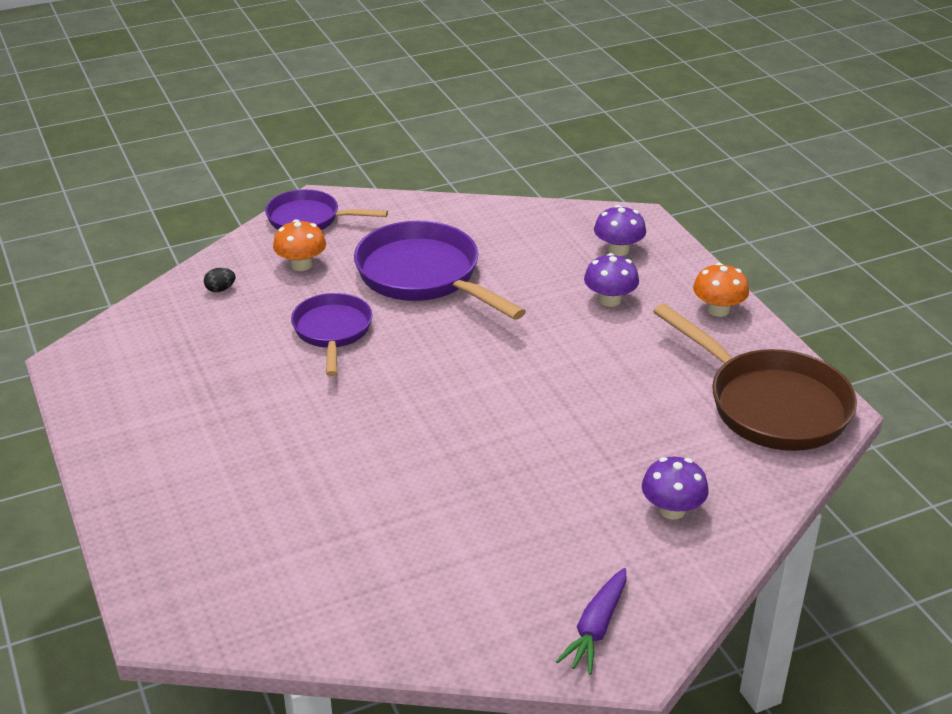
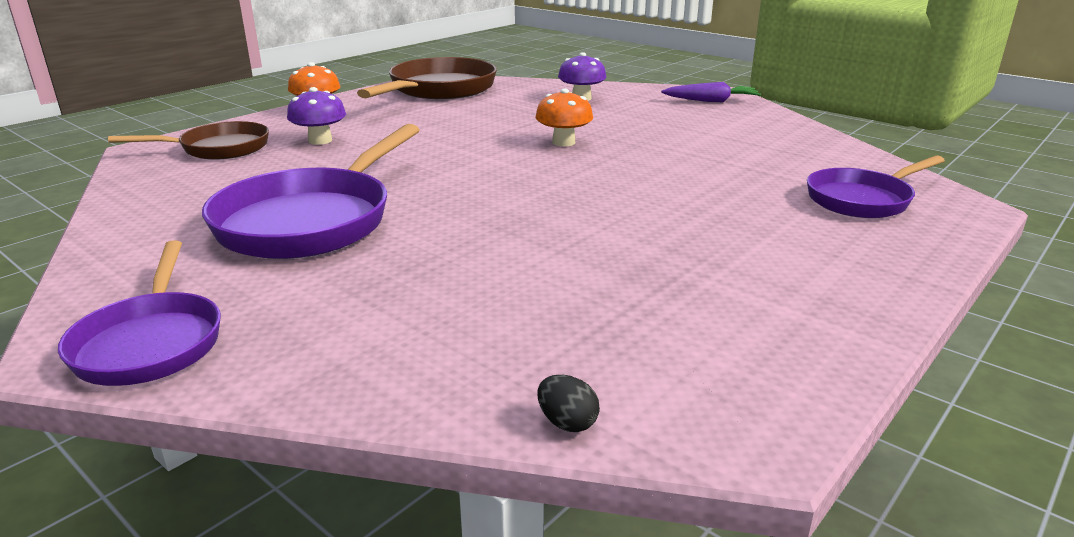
camera: 115 degrees left, 10 degrees down
(220, 289) = (426, 356): black egg -> black egg (567, 423)
(301, 265) = (314, 307): orange mushroom -> orange mushroom (563, 142)
(332, 332) = (473, 243): purple pan -> purple pan (863, 200)
(618, 250) = (218, 149): purple mushroom -> brown pan

